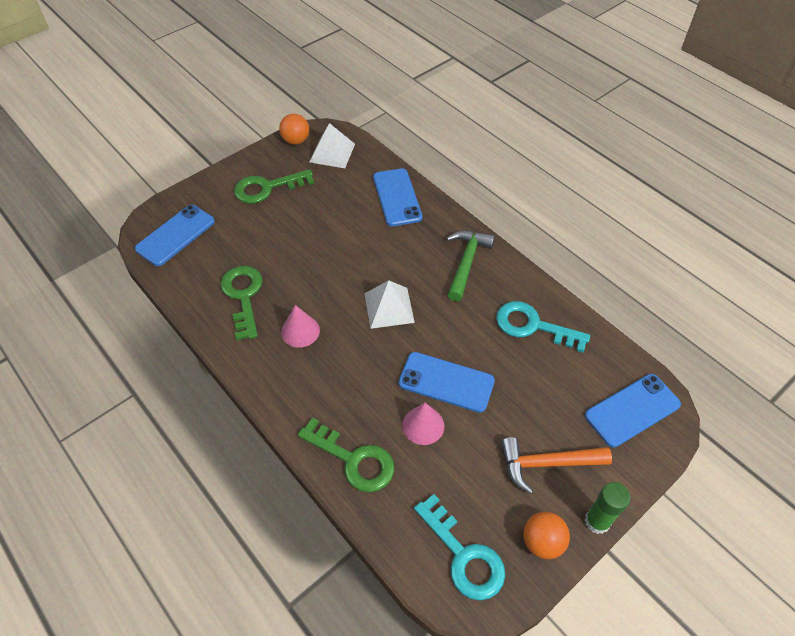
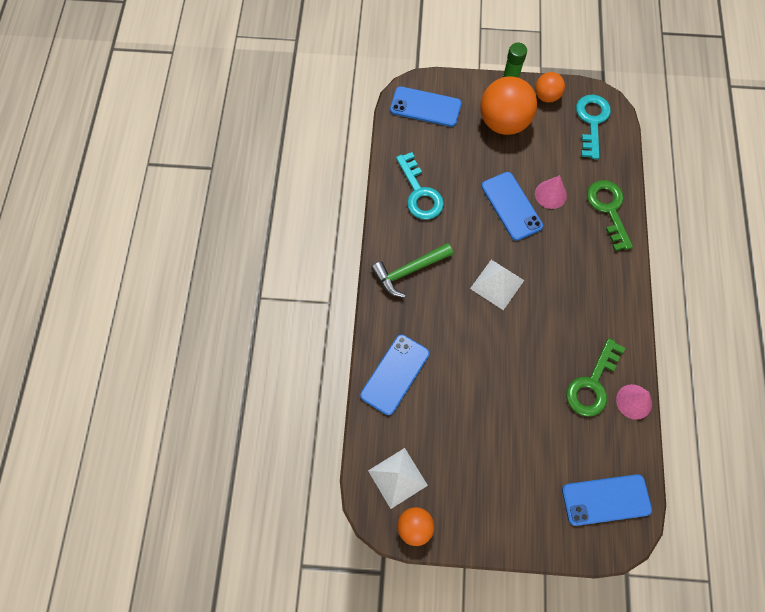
camera: 135 degrees left, 15 degrees up
(267, 188) = (490, 486): green key -> none
(300, 331) = (573, 319): pink cone -> pink cone (634, 401)
(547, 464) = (503, 122): orange hammer -> orange ball

